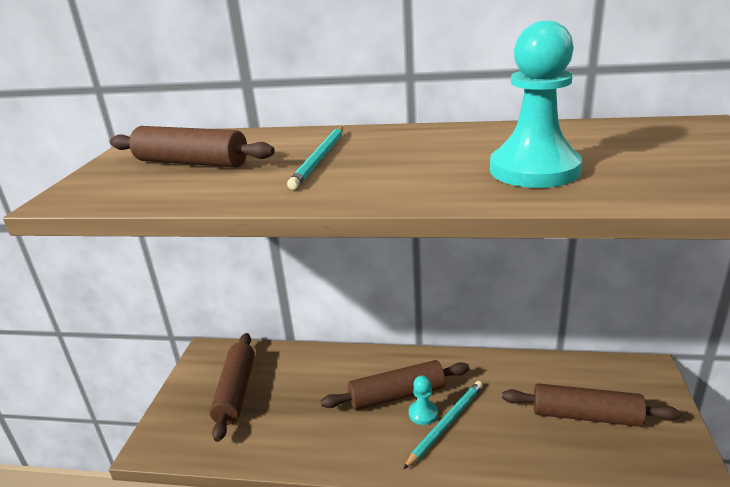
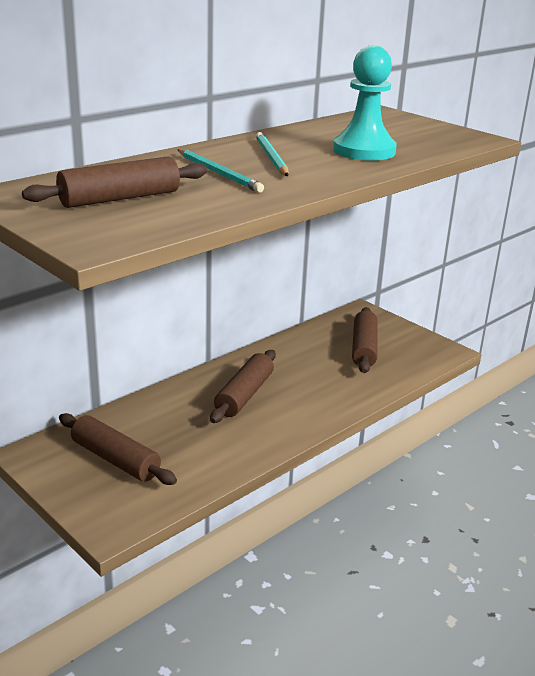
camera: 55 degrees left, 0 degrees up
(423, 413) = (277, 395): turquoise pawn -> none
(446, 424) = (299, 392): turquoise pencil -> turquoise pencil (271, 157)
(585, 415) = (364, 348): brown rolling pin -> brown rolling pin turned 45 degrees counterclockwise

